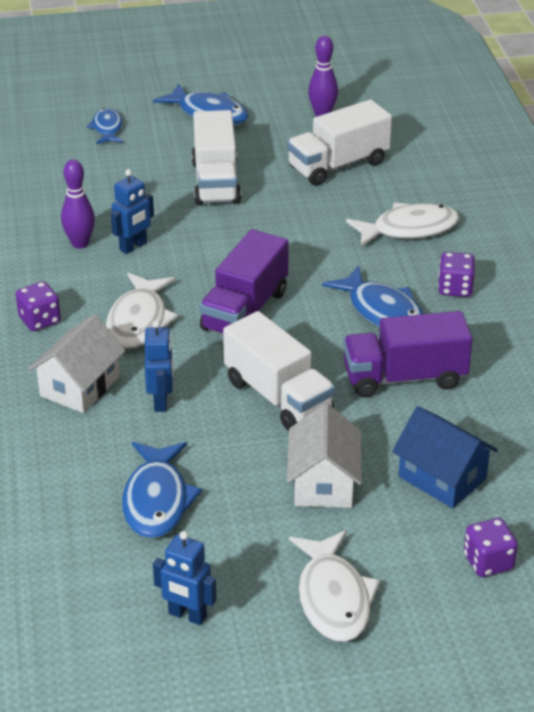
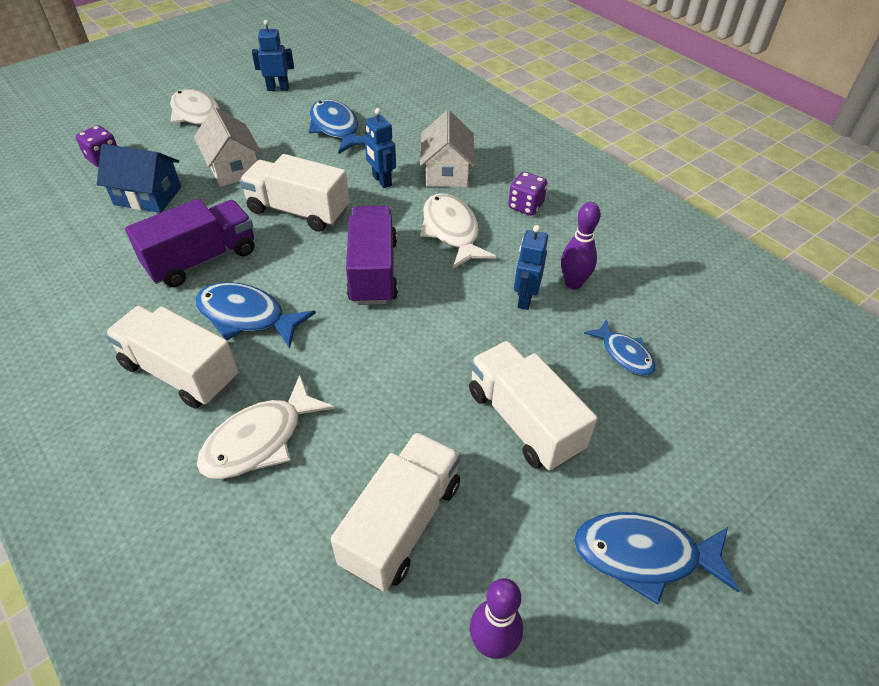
camera: 150 degrees right, 10 degrees up
(107, 128) = (727, 458): blue fish -> blue fish (624, 354)
(455, 288) = (180, 372): purple dice -> white truck

